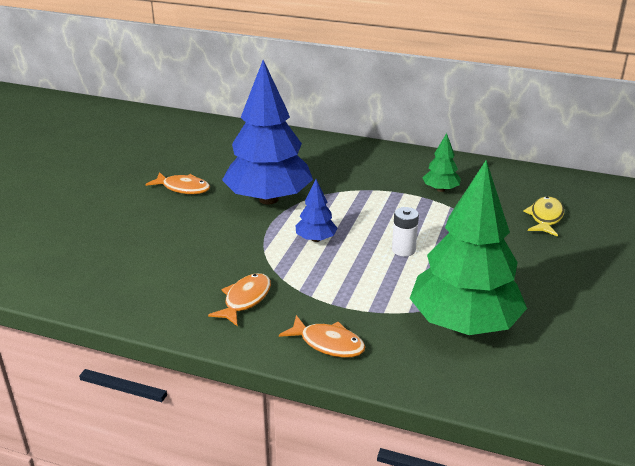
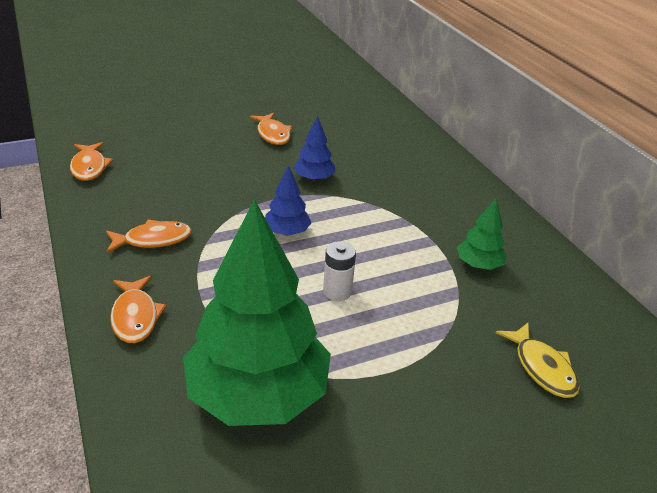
camera: 45 degrees right, 5 degrees up
(90, 291) = (89, 167): none -> orange fish
(268, 199) = (314, 178): blue tree -> blue tree, size x0.44
(545, 217) = (542, 368): yellow fish -> yellow fish turned 90 degrees clockwise

